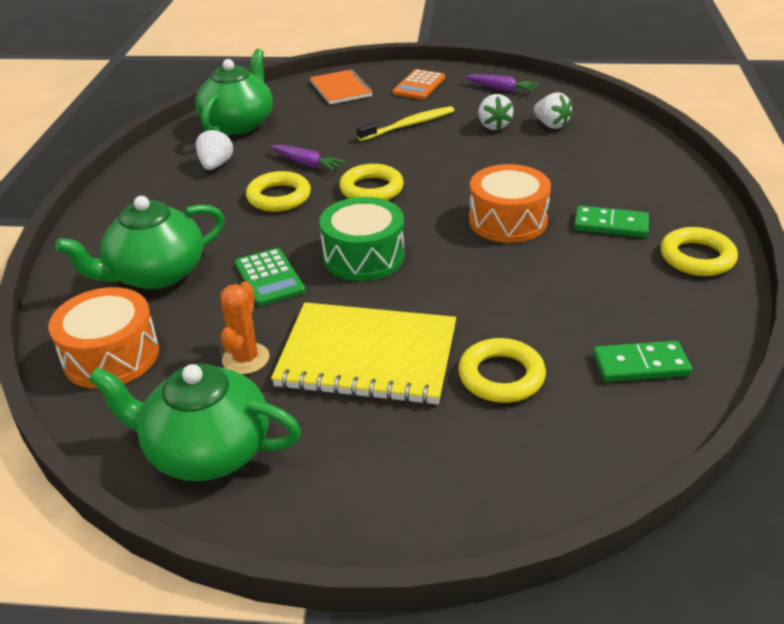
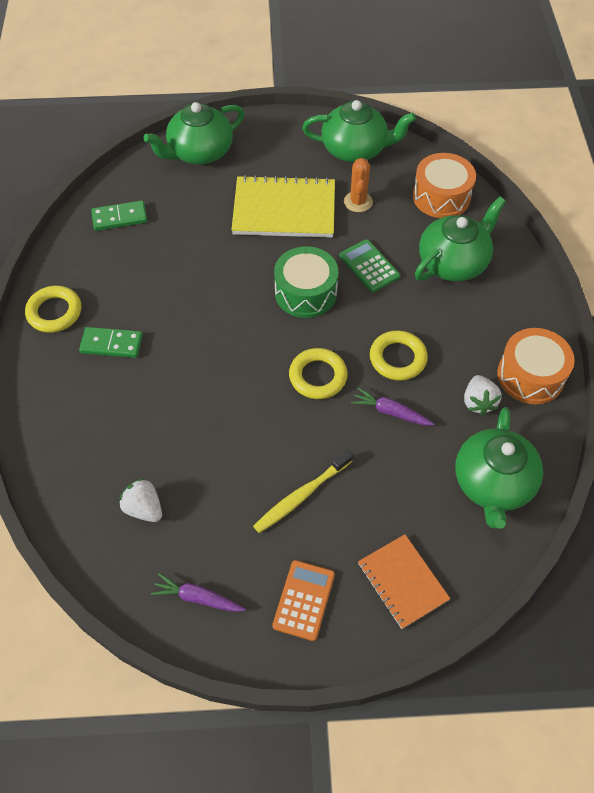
camera: 170 degrees right, 20 degrees up
(493, 126) = (207, 501): white strawberry -> none
(501, 376) = (203, 203): yellow ring -> none
(507, 221) = (196, 343): orange drum -> orange drum (530, 376)
(509, 472) = (199, 152): none -> green teapot

